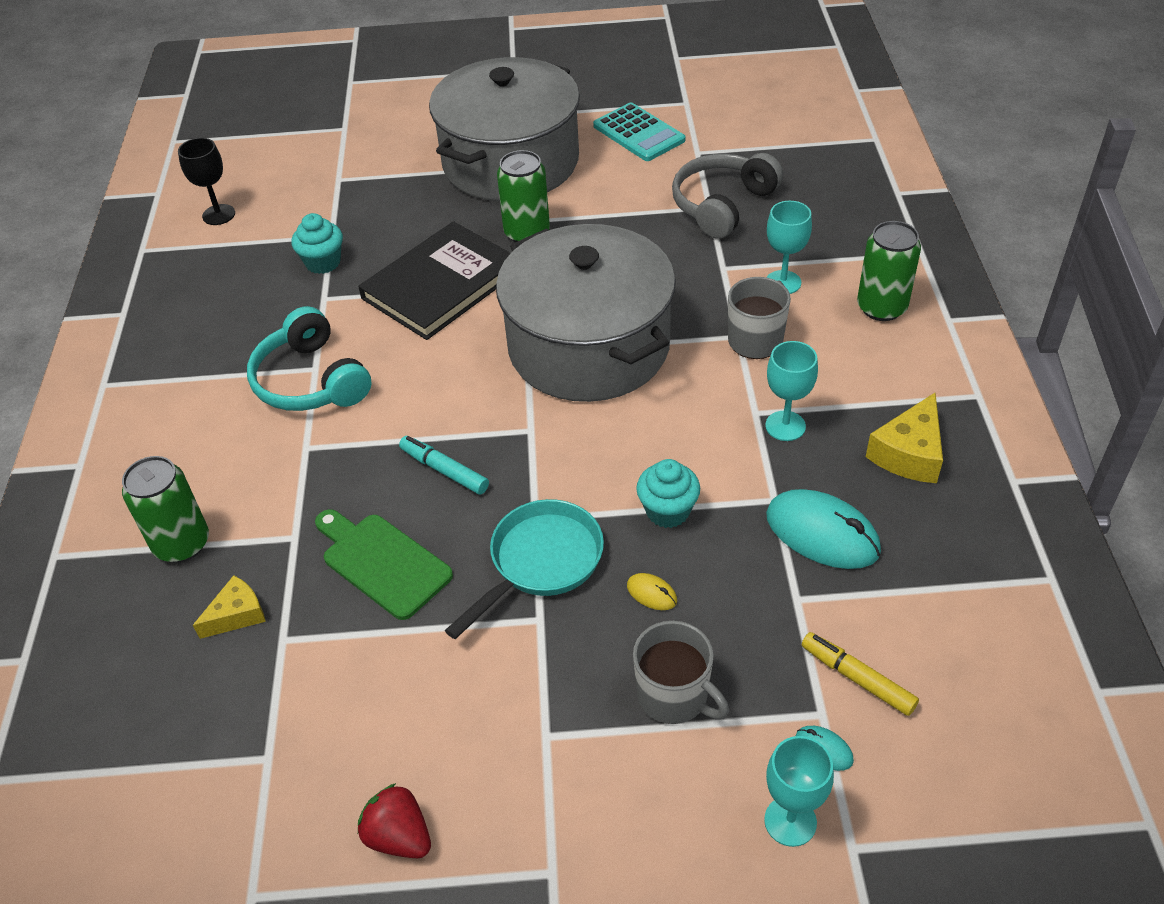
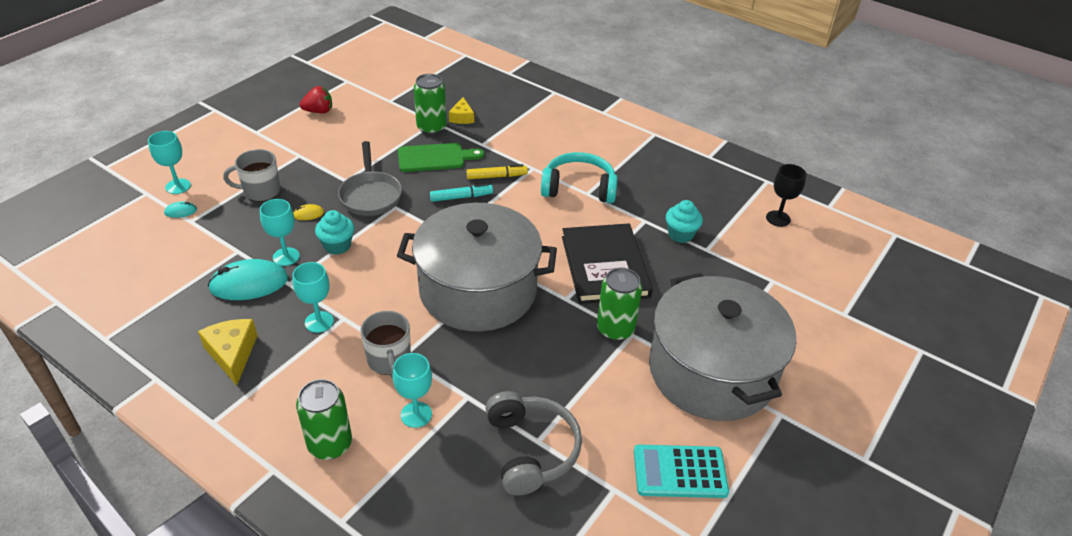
camera: 125 degrees right, 5 degrees down
(182, 544) = (518, 119): green can -> green can (431, 128)
(540, 562) = (371, 195): turquoise pan -> grey pan
(744, 542) = (286, 256): none -> turquoise goblet
(857, 678) = (184, 240): yellow marker -> yellow marker (497, 176)

